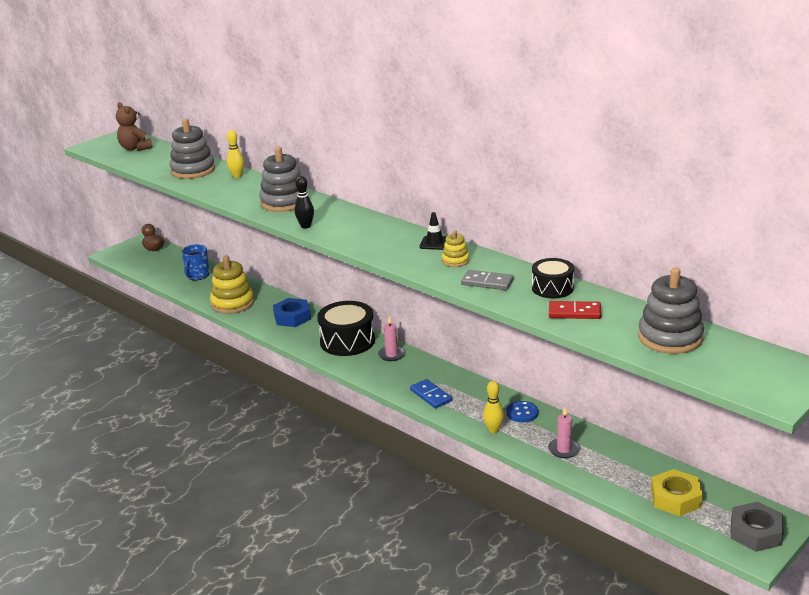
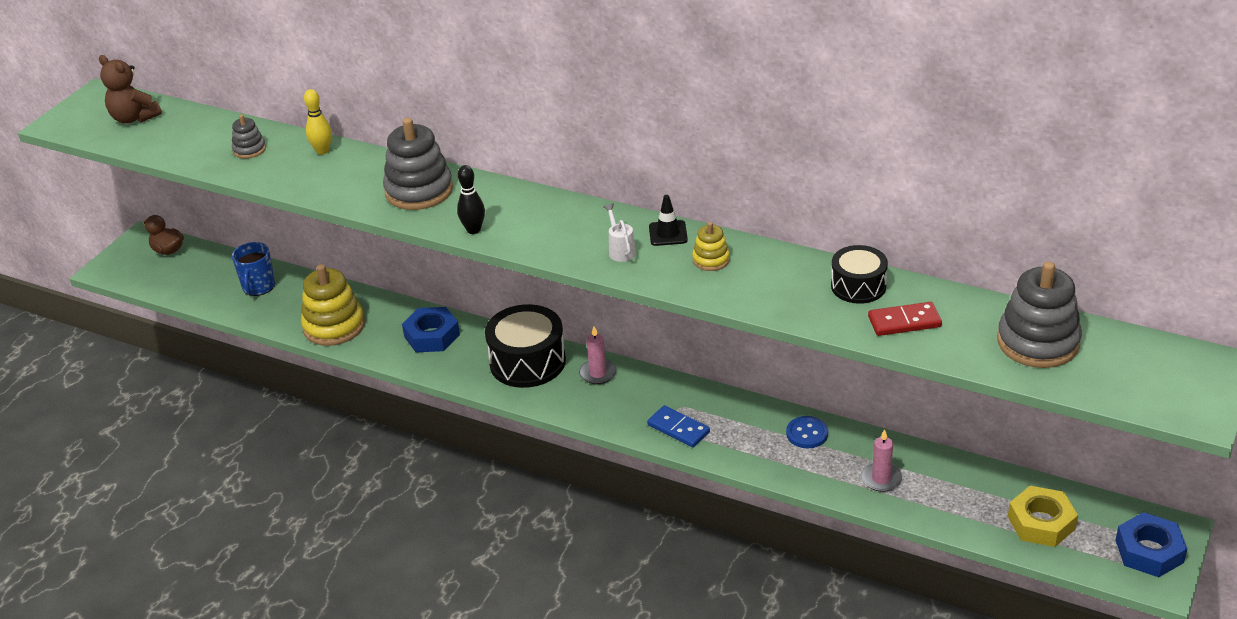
camera: 15 degrees left, 10 degrees up
(193, 170) = (249, 149): grey stacking toy -> grey stacking toy, size x0.51
(396, 248) = (620, 250): none -> white watering can
(487, 282) = (770, 290): grey domino -> none
(493, 430) = (781, 466): yellow bowling pin -> none
(755, 532) = (1149, 551): grey nut -> blue nut

